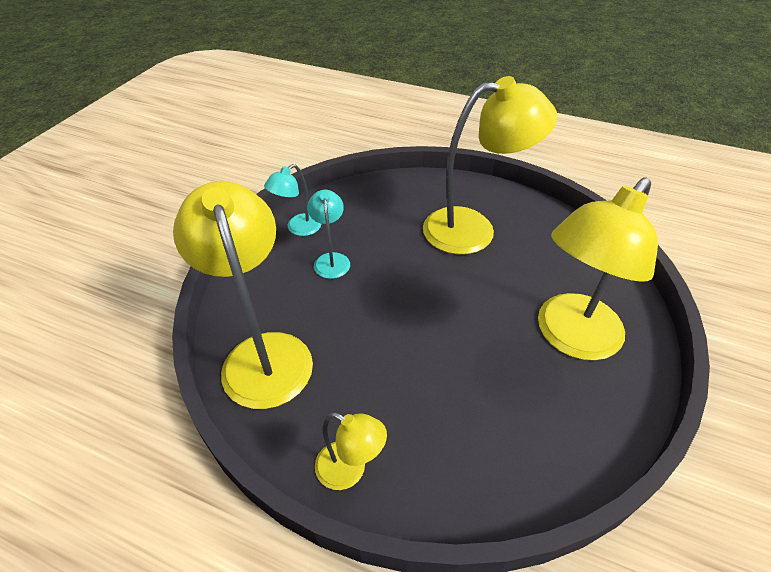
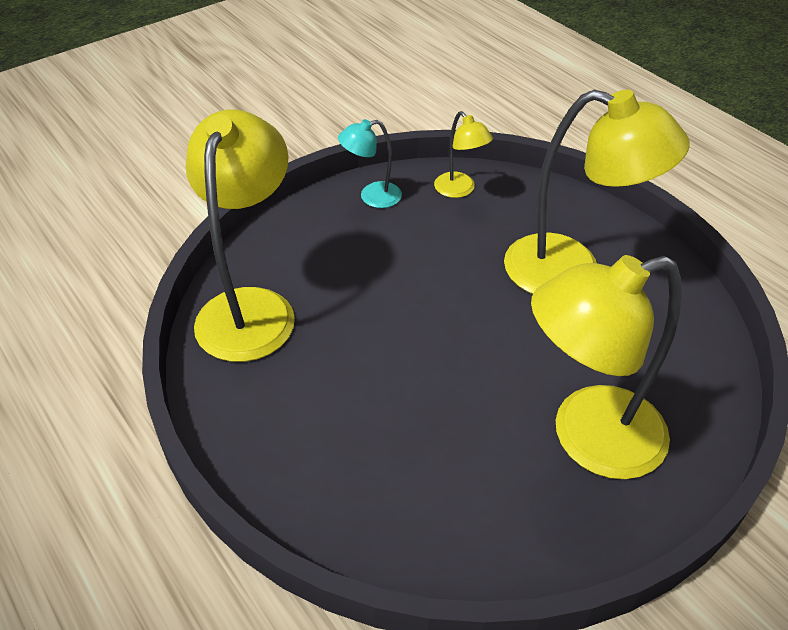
camera: 30 degrees right, 0 degrees up
(331, 260) = (382, 243): turquoise lamp -> none
(350, 470) = (254, 449): yellow lamp -> yellow lamp (459, 190)

